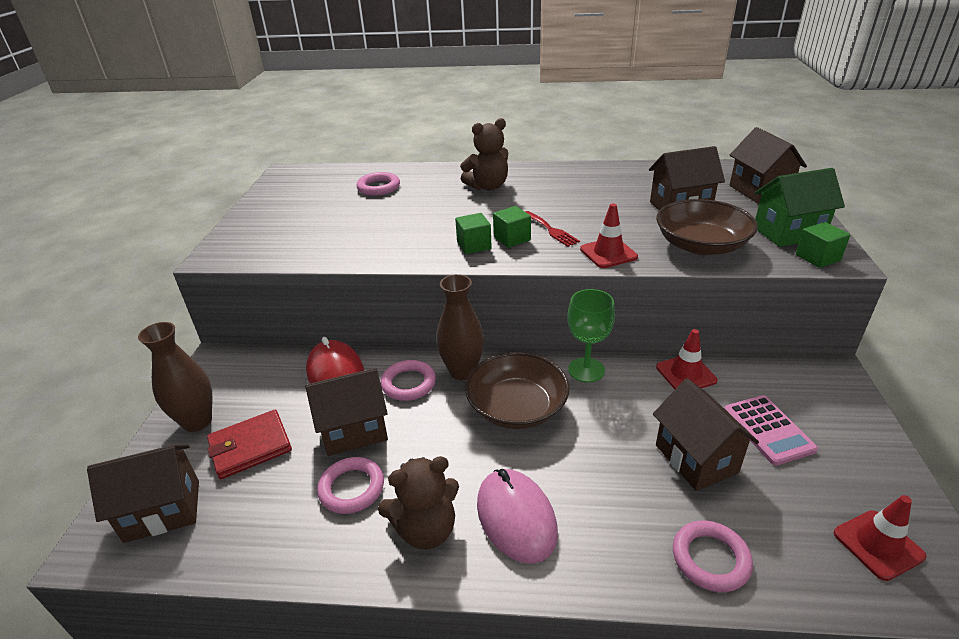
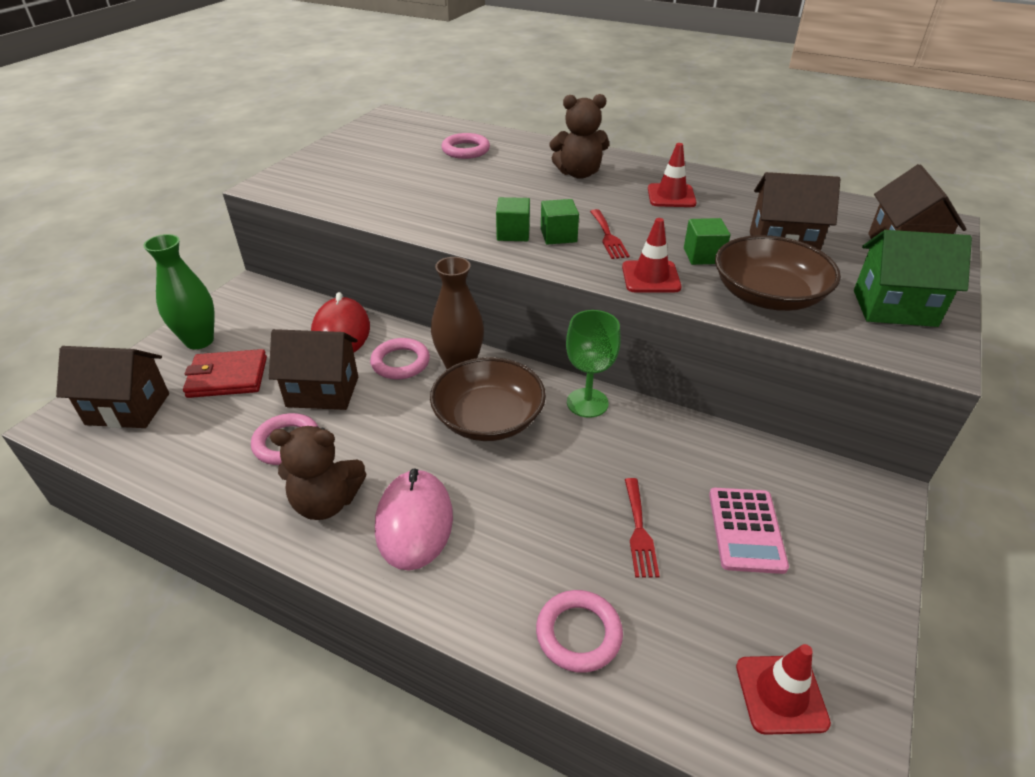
camera: 20 degrees right, 5 degrees up
(197, 421) = (199, 341): brown vase -> green vase
(686, 374) = (695, 440): red traffic cone -> red traffic cone (671, 196)
(696, 458) = (639, 531): brown house -> red fork
(817, 257) = (906, 347): green cube -> green cube (703, 256)

